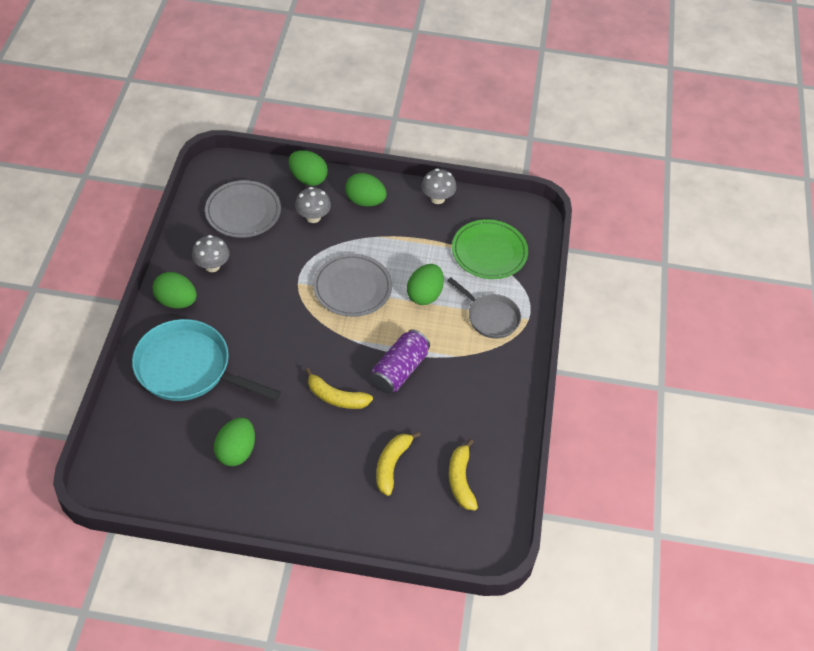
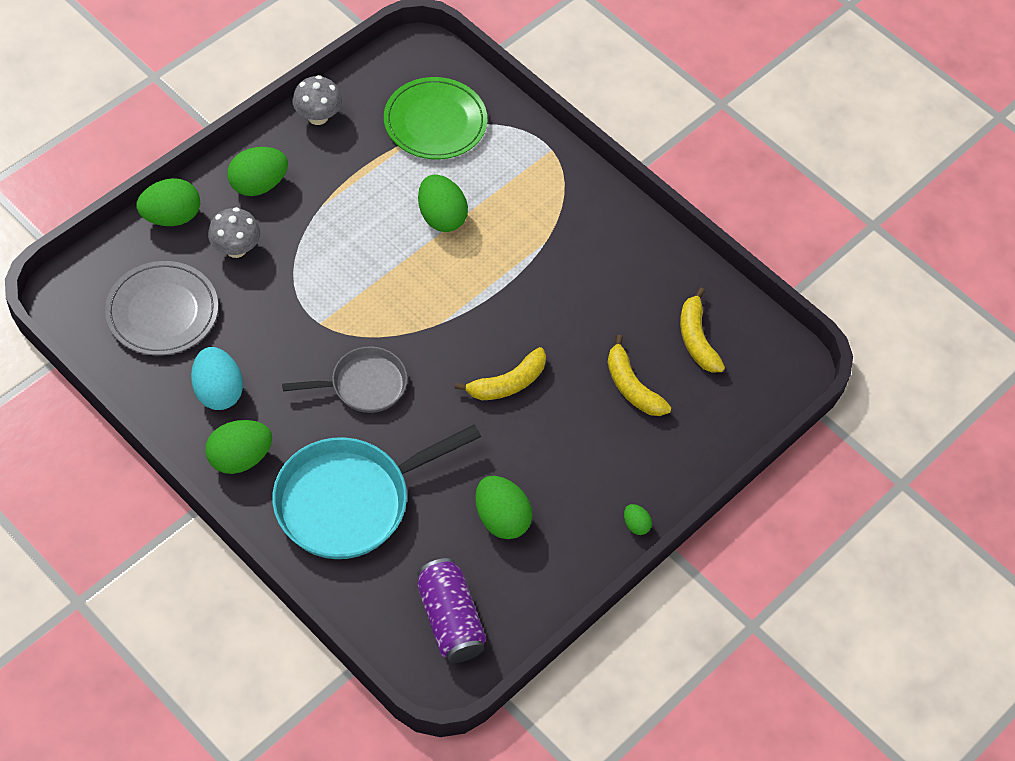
camera: 55 degrees left, 5 degrees up
(212, 266) = (218, 391): grey mushroom -> turquoise egg
(290, 528) = (636, 525): none -> green egg
(352, 288) = (373, 276): grey plate -> none
(399, 370) = (520, 304): purple can -> purple can (450, 620)
(461, 480) = (696, 339): yellow banana -> yellow banana turned 45 degrees clockwise
(490, 317) = (521, 180): grey pan -> grey pan (363, 385)

